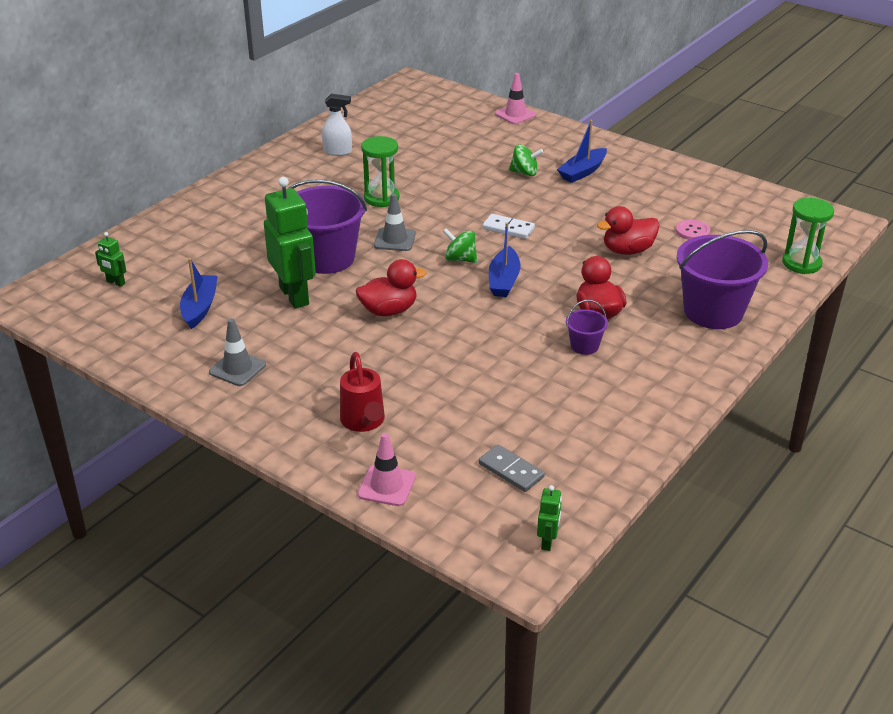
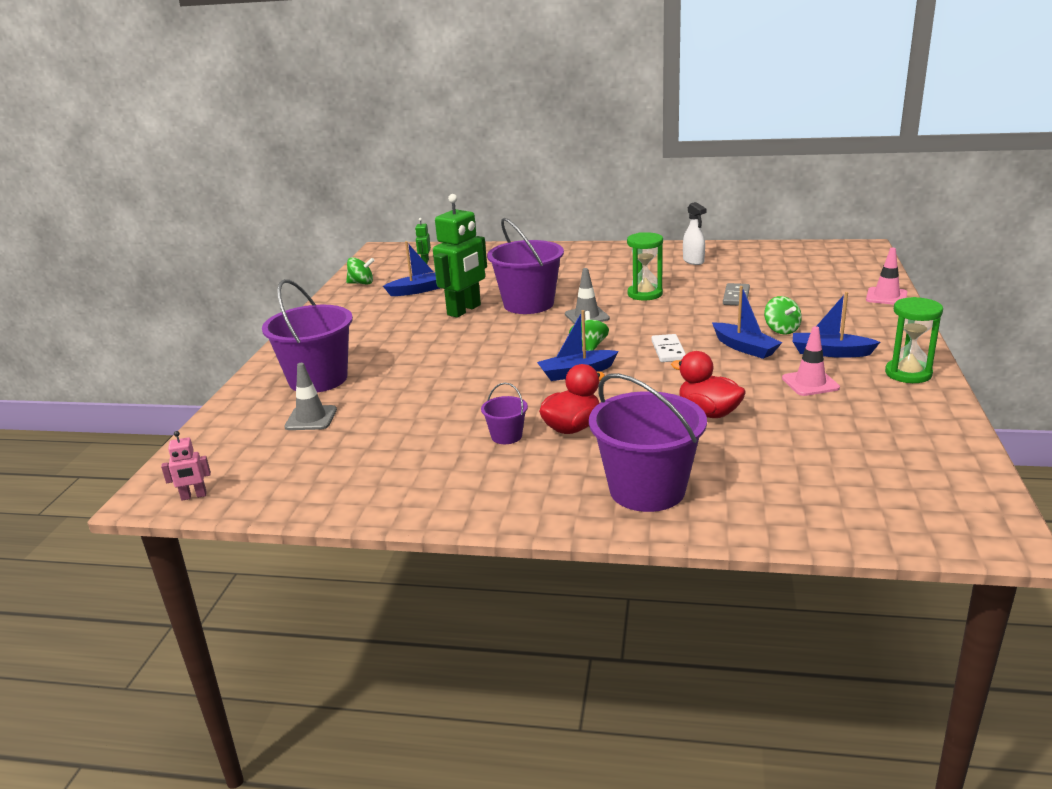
camera: 65 degrees right, 10 degrees down
(121, 339) = (361, 283): none -> green spinning top
(237, 368) = (354, 322): grey traffic cone -> grey traffic cone (311, 418)
(364, 422) = (318, 379): red watering can -> purple bucket
(387, 486) = (241, 410): pink traffic cone -> pink traffic cone (810, 383)
(389, 310) = (478, 344): red duck -> none
(511, 470) = (286, 453): grey domino -> grey domino (736, 297)
(539, 198) = (744, 348): none -> blue boat
(547, 541) = (194, 496): green robot -> pink robot
(692, 231) = (802, 437): pink button -> none
(801, 263) = (835, 525): green hourglass -> green hourglass (908, 373)

